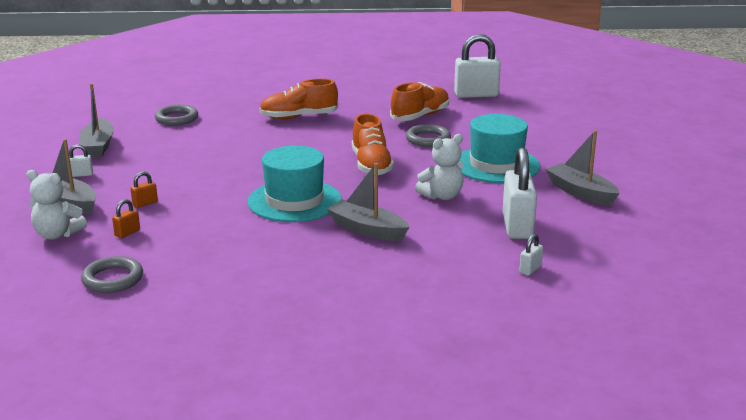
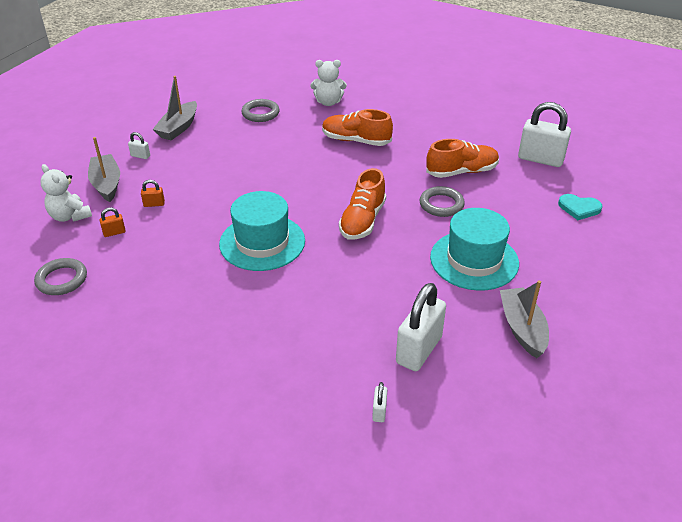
camera: 30 degrees right, 15 degrees up
(367, 230) = (287, 300): grey boat -> none
(442, 196) = (387, 283): white teddy bear -> white teddy bear (328, 102)
(530, 269) = (379, 411): white padlock -> white padlock turned 60 degrees counterclockwise
(541, 116) = (579, 208): none -> turquoise heart

